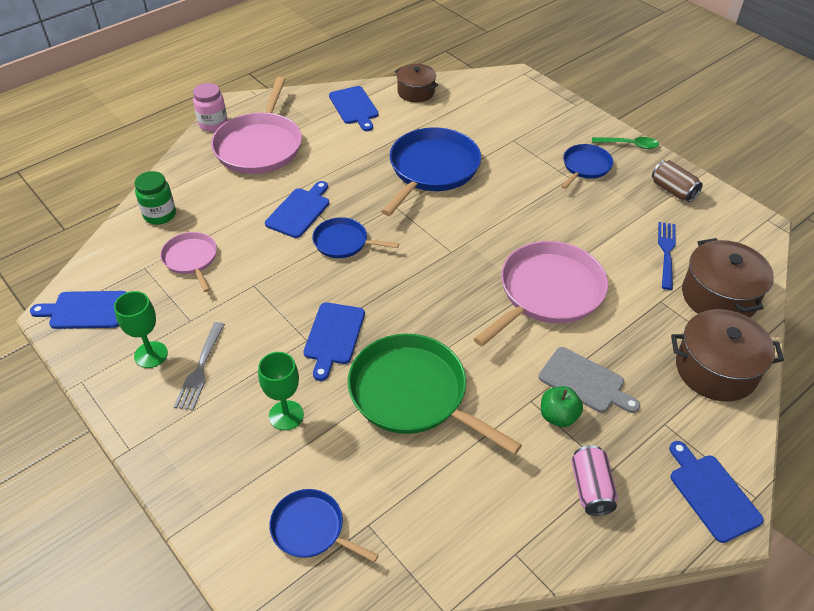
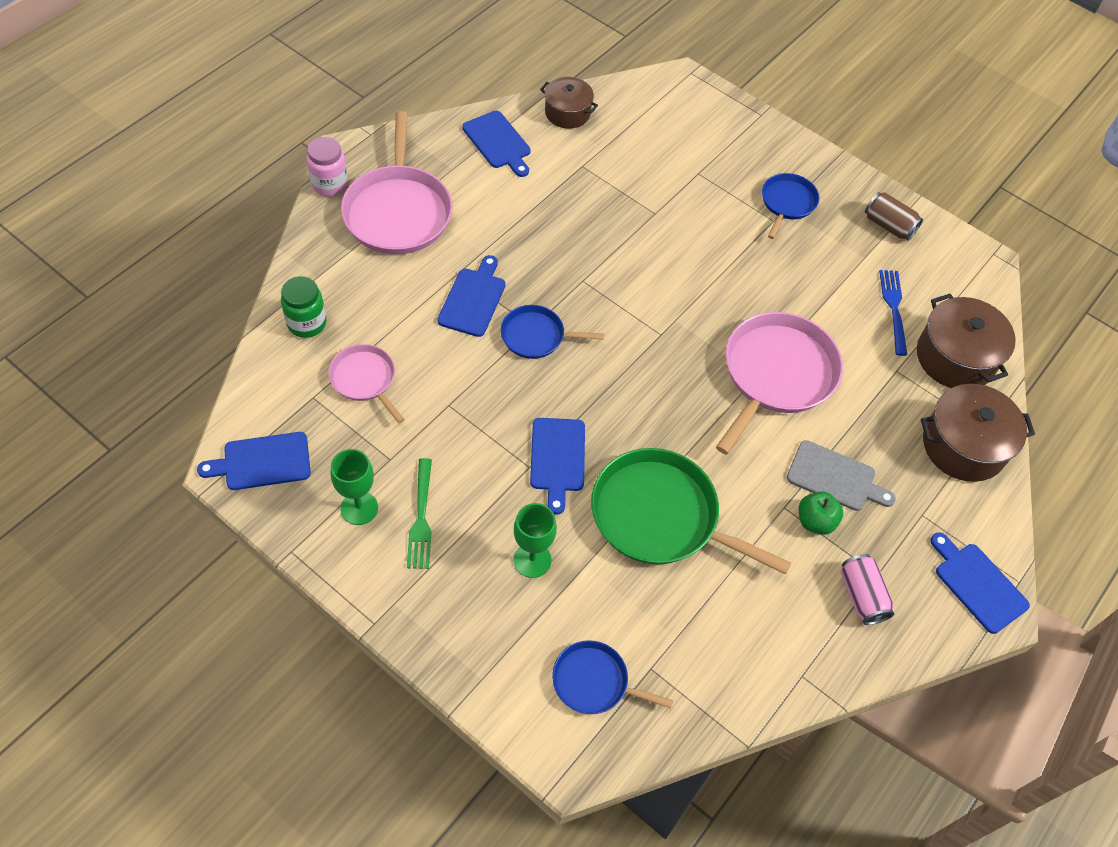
camera: 15 degrees left, 10 degrees up
(200, 368) = (421, 517): grey fork -> green fork
(432, 169) = (613, 225): blue pan -> none
(629, 145) = (831, 167): green spoon -> none

